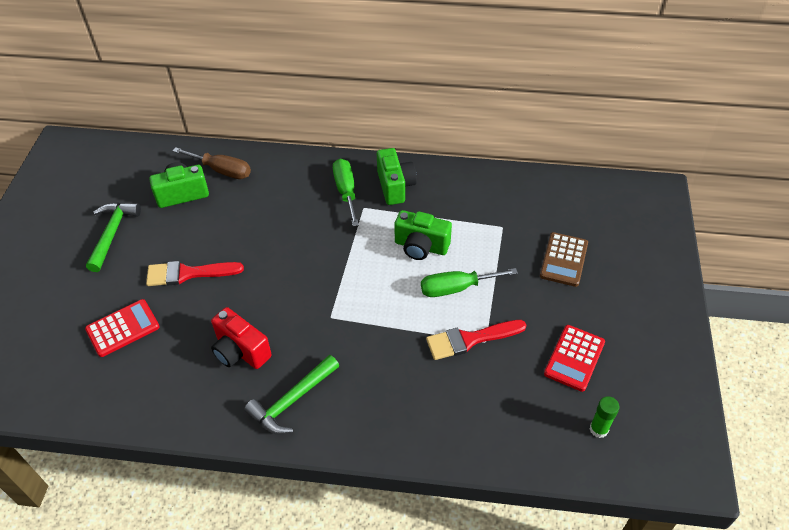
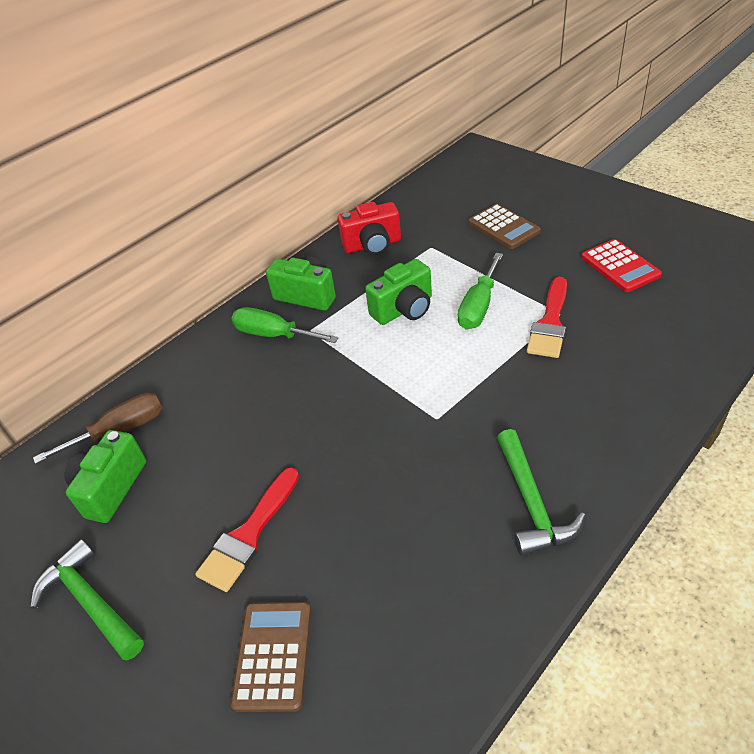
camera: 50 degrees left, 5 degrees down
(123, 328) = (273, 655): red calculator -> brown calculator
(240, 351) = (420, 526): red camera -> red camera (372, 245)
(598, 429) = (708, 284): green glue stick -> none

